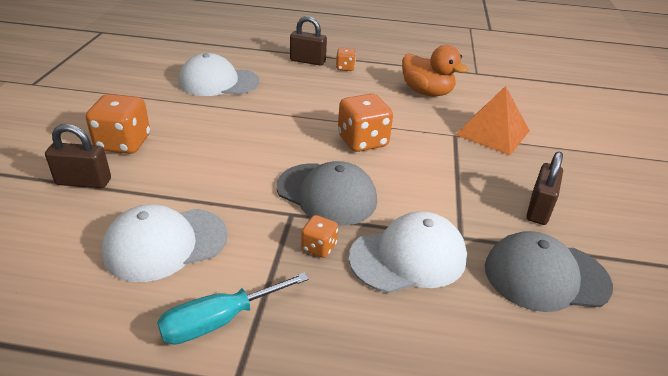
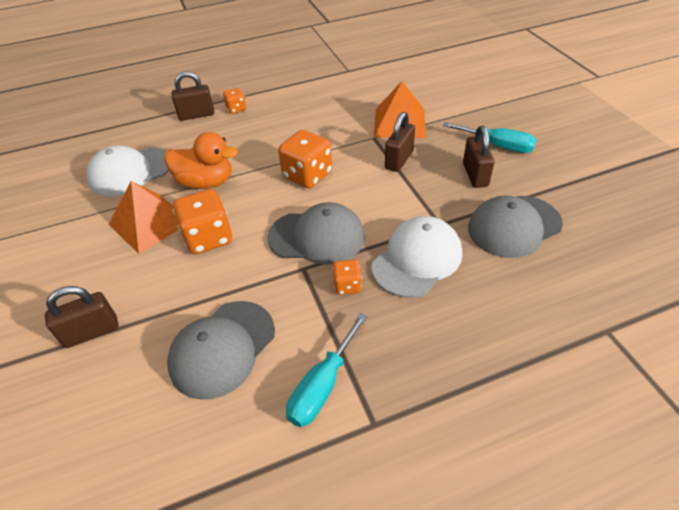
camera: 25 degrees left, 10 degrees up
(123, 143) = (94, 276): orange dice -> orange dice (208, 238)
(165, 244) = (222, 348): white cap -> grey cap
(199, 123) = (150, 222): none -> orange pyramid
(427, 92) = (323, 105): orange duck -> orange duck (206, 182)
(464, 163) = (399, 160): none -> brown padlock
(589, 193) = (498, 146): none -> turquoise screwdriver

